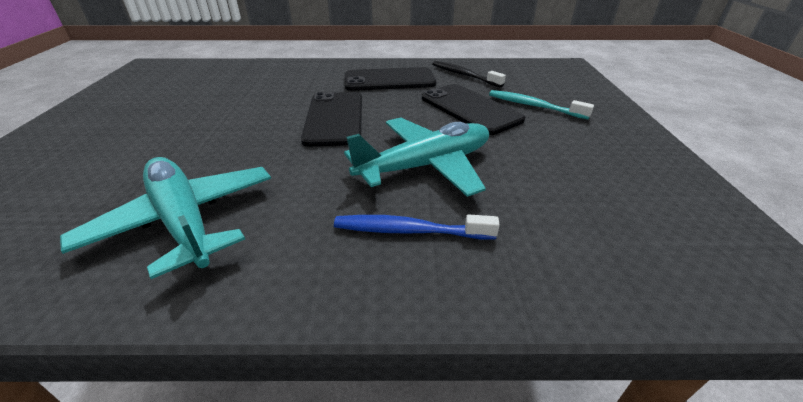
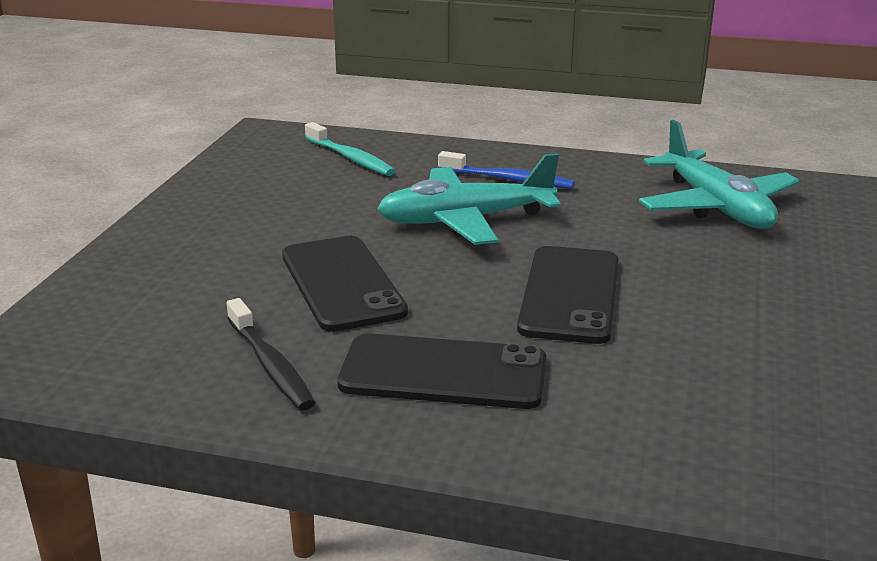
camera: 165 degrees left, 10 degrees down
(533, 106) = (235, 275): turquoise toothbrush -> turquoise toothbrush (350, 158)

